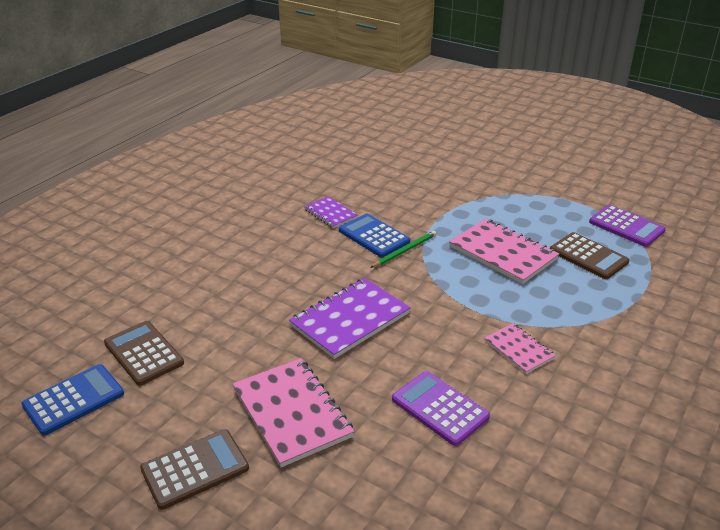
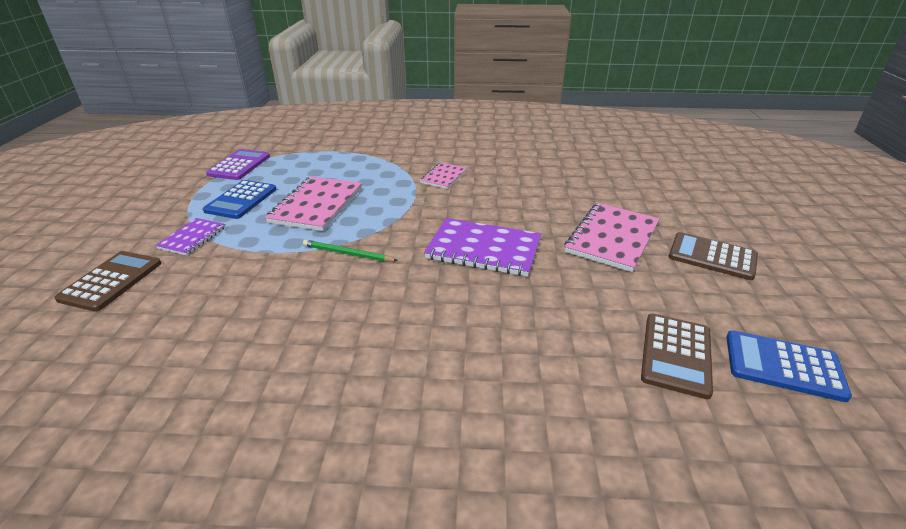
camera: 120 degrees left, 0 degrees up
(330, 213) = (291, 335): purple notebook -> purple notebook (192, 238)
(374, 236) = (329, 281): blue calculator -> blue calculator (241, 200)
(440, 408) = (532, 189): purple calculator -> none
(588, 256) = (299, 172): brown calculator -> brown calculator (111, 281)

